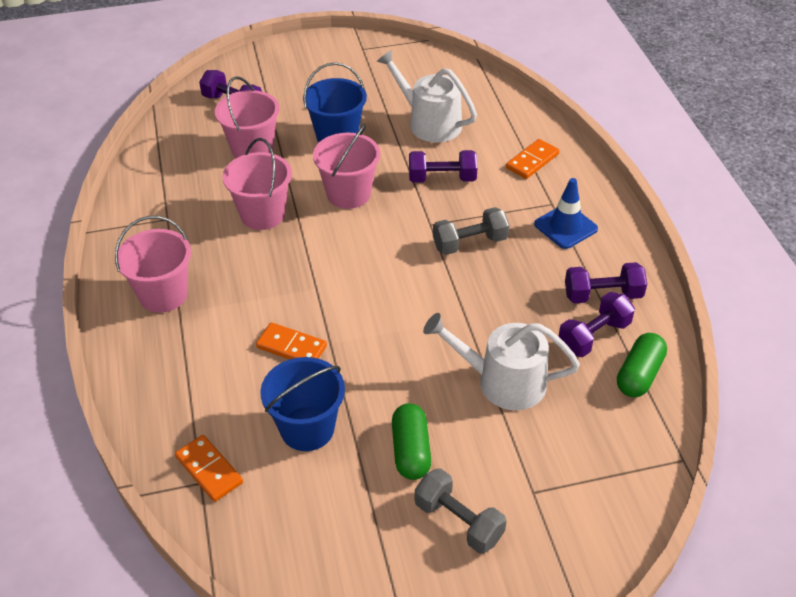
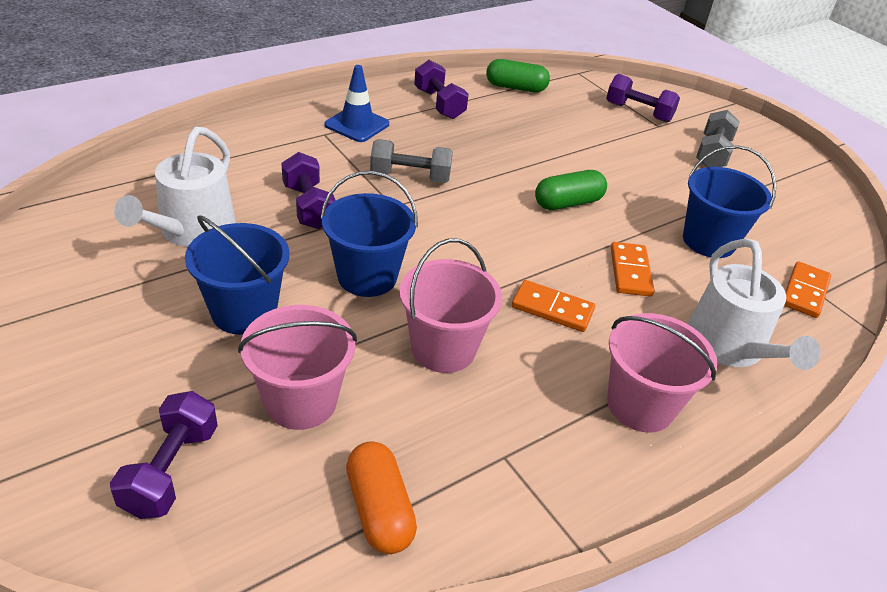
camera: 115 degrees left, 5 degrees down
(166, 165) = (379, 509): none -> orange capsule
(348, 194) = (367, 277): pink bucket -> blue bucket
(411, 451) = (676, 182): green capsule -> green capsule (568, 203)
(470, 243) = (410, 177): grey dumbbell -> grey dumbbell turned 45 degrees counterclockwise
(503, 381) = (571, 145): white watering can -> white watering can (729, 347)
(532, 161) = (254, 149): orange domino -> orange domino (552, 309)
(594, 336) = (490, 107): purple dumbbell -> purple dumbbell (638, 112)

